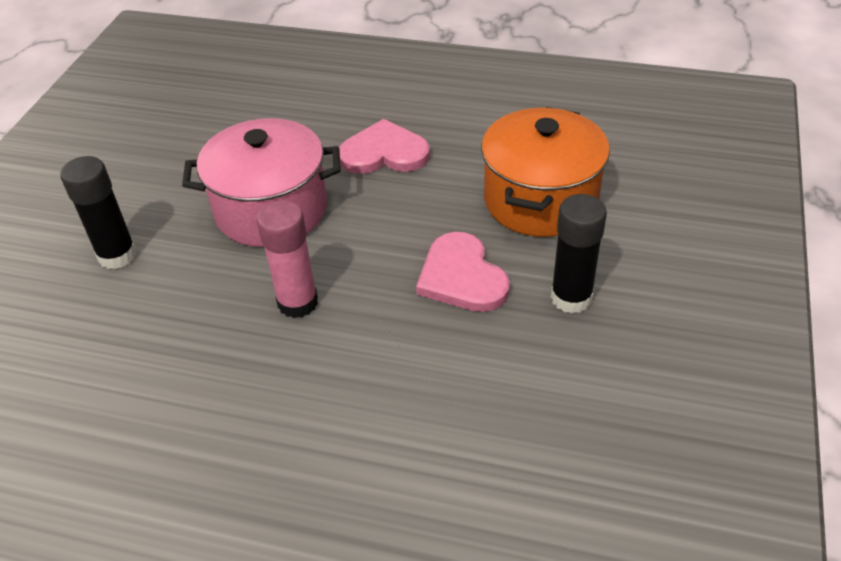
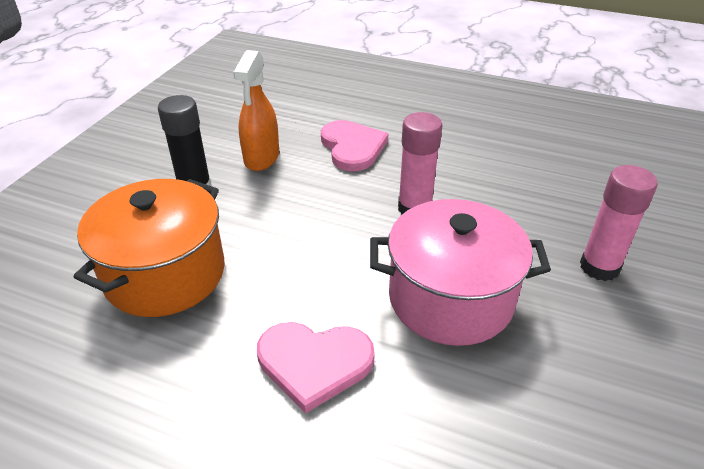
camera: 175 degrees left, 5 degrees down
(117, 255) = (599, 267): black glue stick -> pink glue stick
(462, 277) = (273, 213): pink heart -> pink heart (352, 147)
(510, 361) = (261, 158): none -> orange spray bottle

